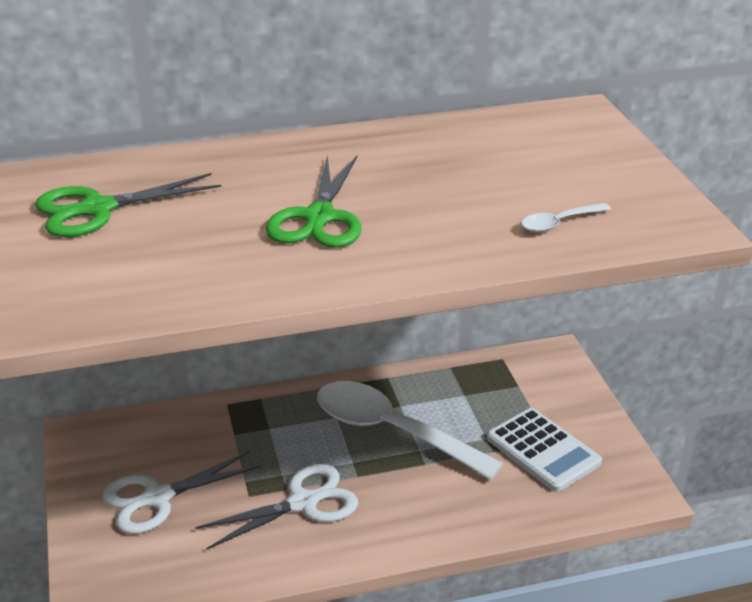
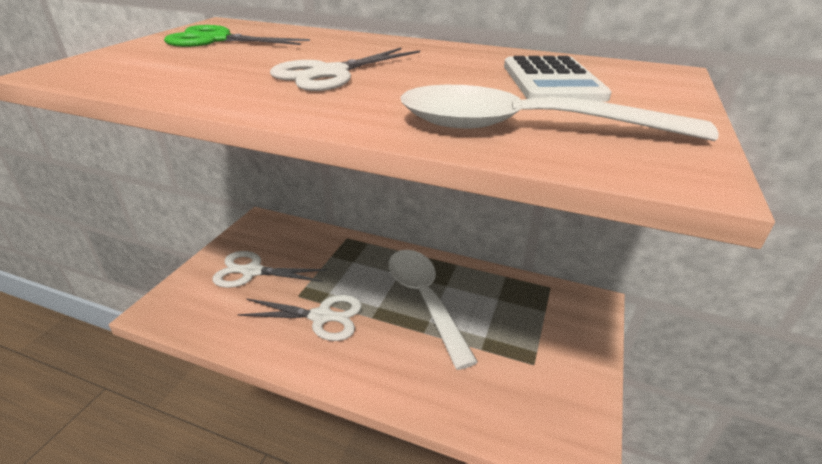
camera: 35 degrees right, 0 degrees up
(319, 217) = (330, 74): green scissors -> white scissors
(542, 450) = (521, 369): white calculator -> white calculator (551, 81)
(559, 223) = (527, 128): white spoon -> white spoon, size x2.48

